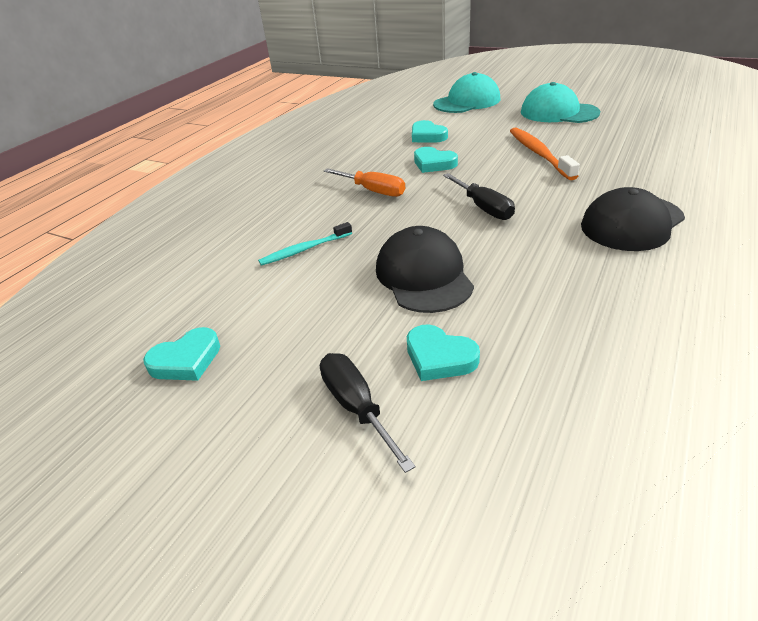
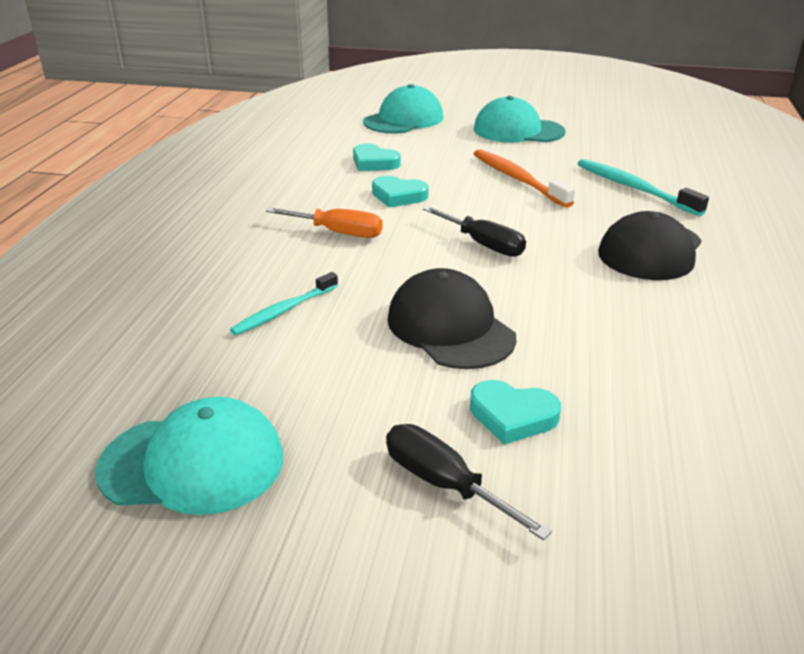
camera: 20 degrees left, 5 degrees down
(186, 360) = (193, 463): turquoise heart -> turquoise cap
(642, 166) = (634, 188): none -> turquoise toothbrush

